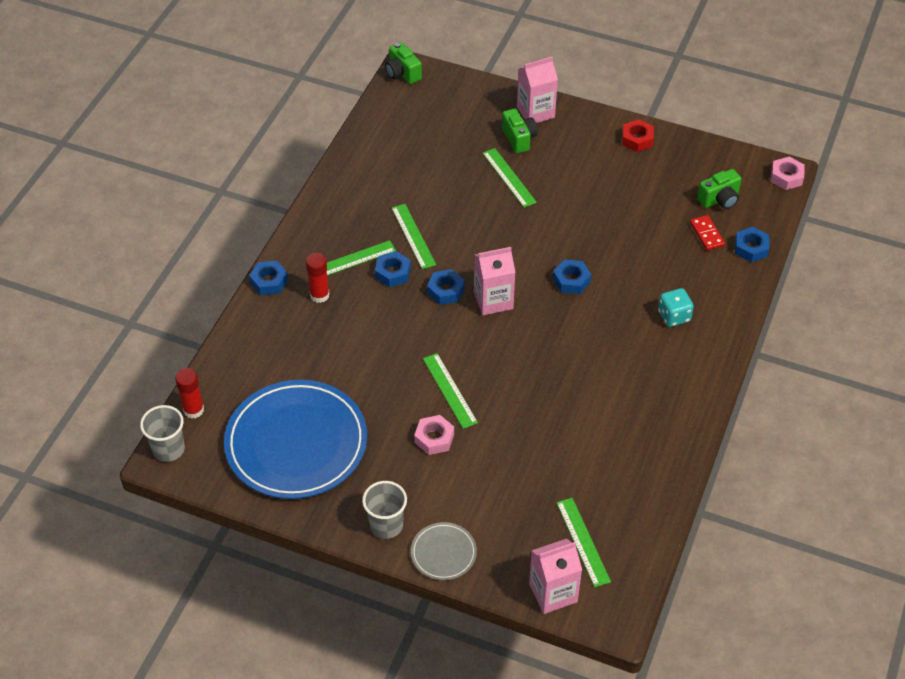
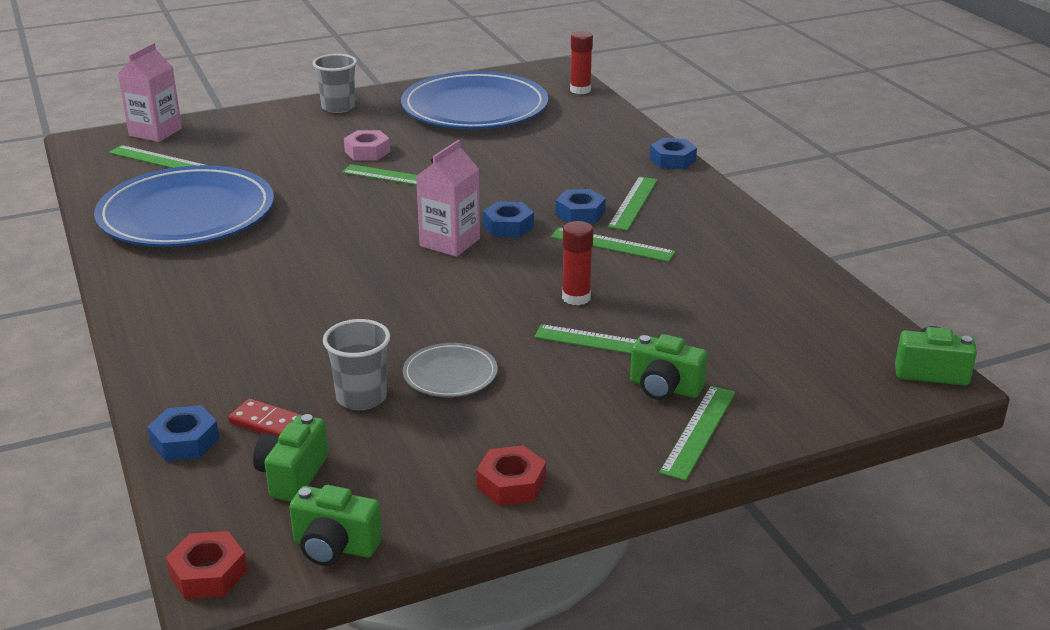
camera: 135 degrees right, 20 degrees down
(168, 449) = (559, 73): grey cup -> grey cup (361, 397)
(319, 295) = (614, 172): red glue stick -> red glue stick (576, 298)
(443, 553) = (273, 114): grey plate -> grey plate (450, 374)
(535, 112) = (699, 431): pink carton -> green ruler
(571, 280) = (389, 294): blue nut -> none
(616, 445) = (187, 214): none -> blue plate
(674, 316) = (226, 324): turquoise dice -> none
(730, 158) = (335, 546): none -> green camera
(786, 177) = (208, 573): pink nut -> red nut

